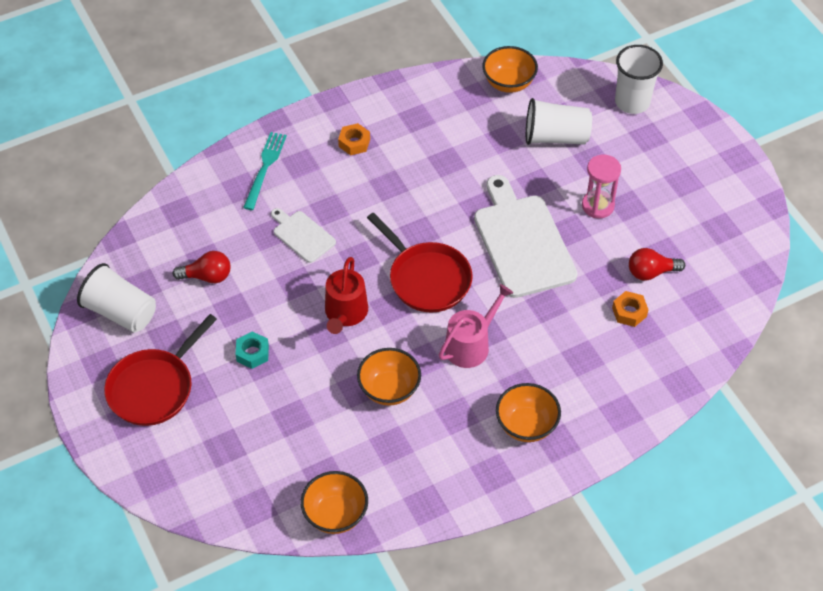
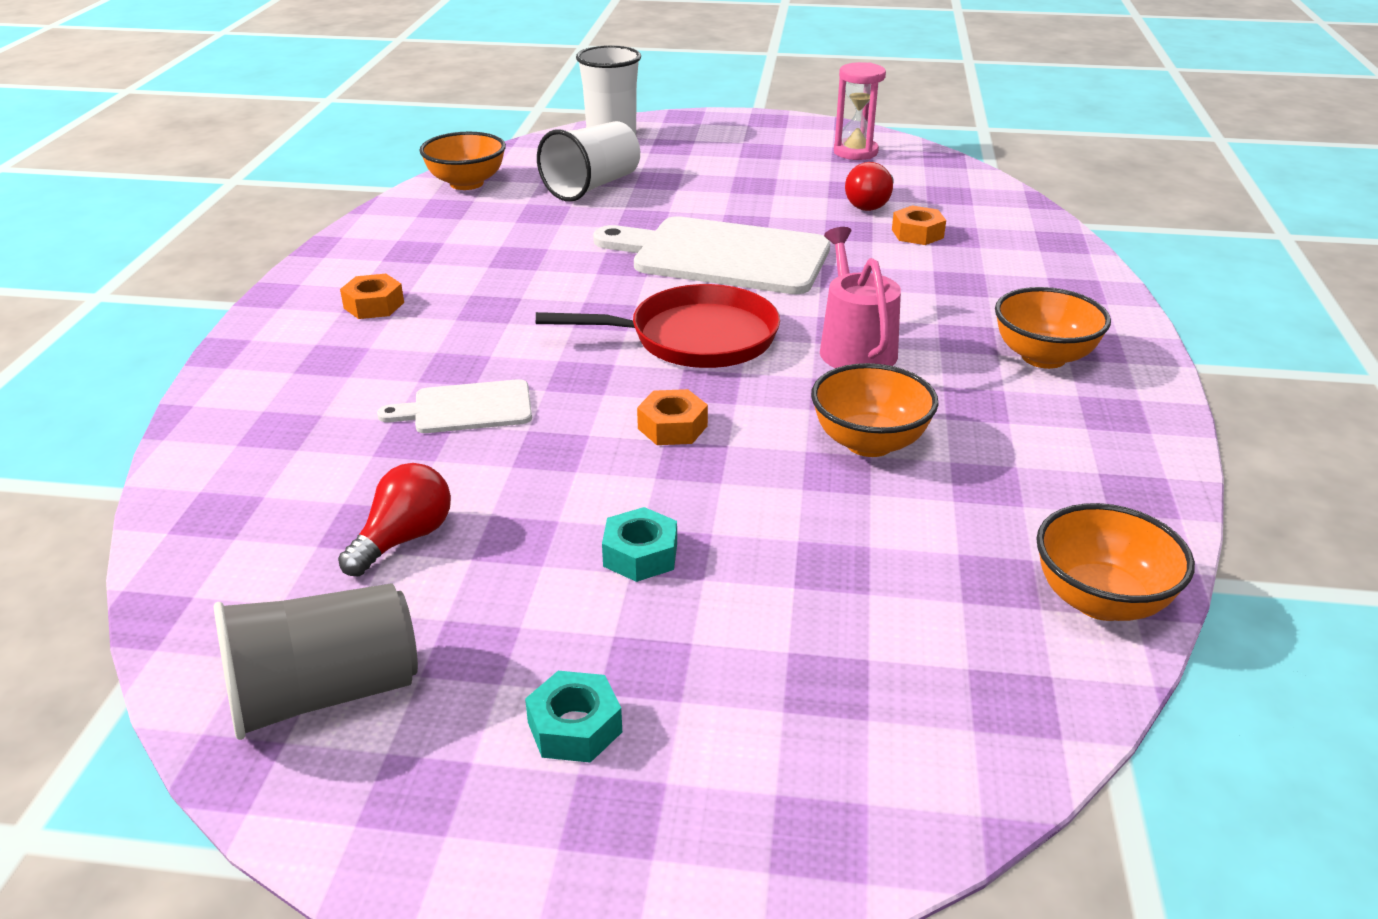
camera: 55 degrees left, 20 degrees down
(121, 312) = (324, 694): white cup -> grey cup
(154, 388) = (574, 727): red pan -> turquoise nut
(265, 168) = (285, 392): turquoise fork -> none
(345, 313) = (672, 427): red watering can -> orange nut
(598, 206) = (731, 198): pink hourglass -> pink hourglass (855, 152)

